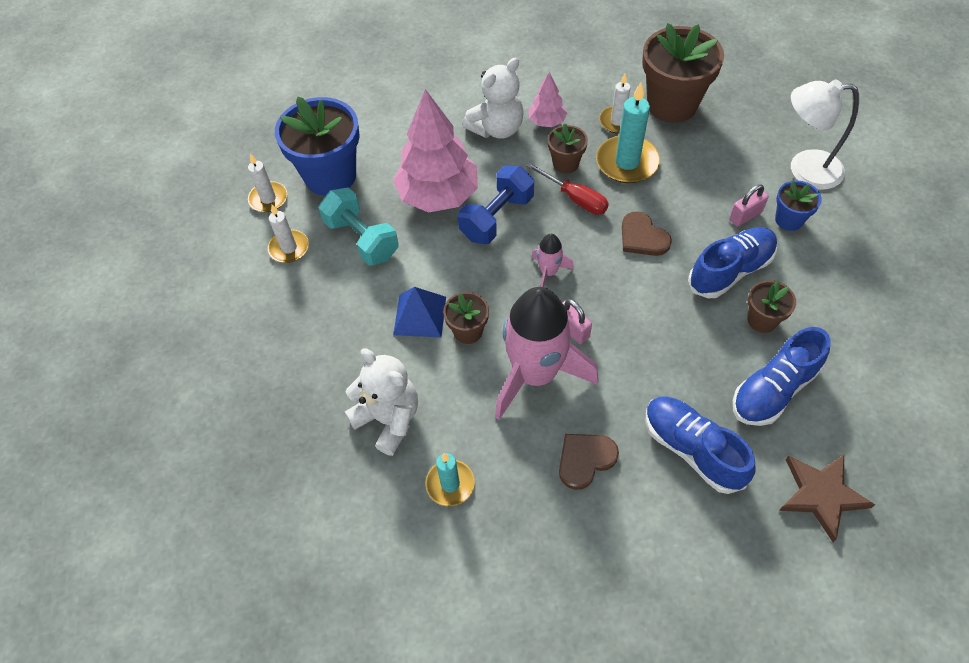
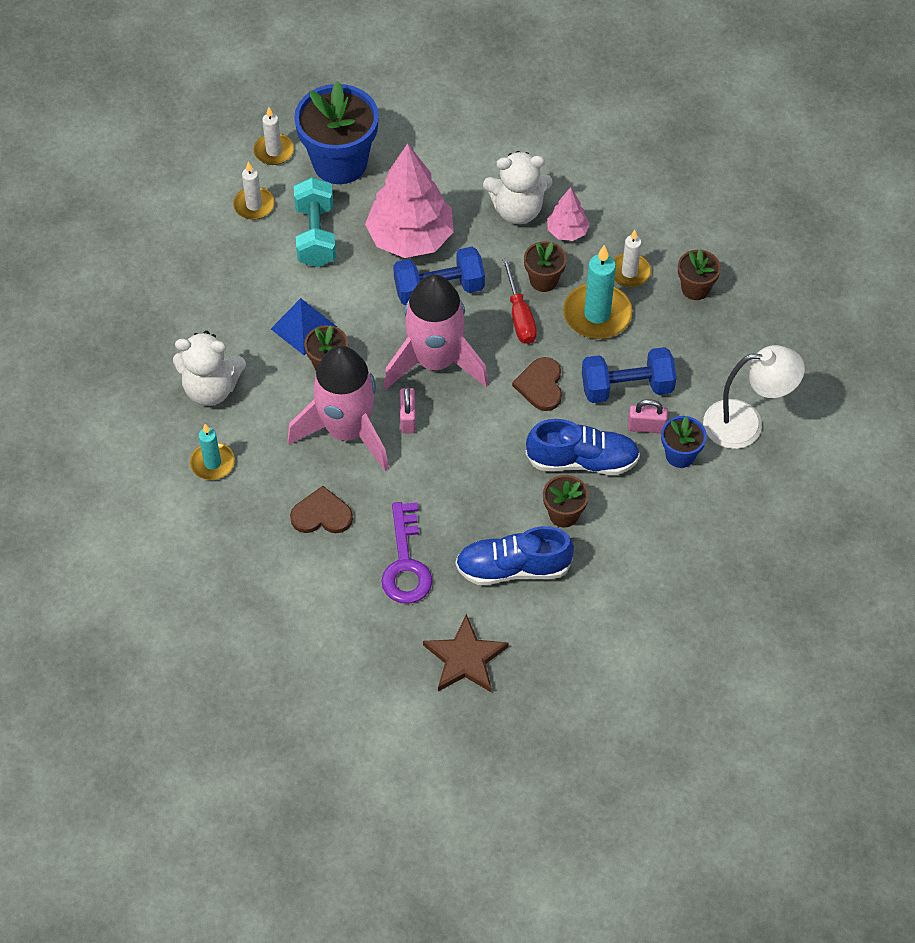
camera: 35 degrees right, 0 degrees up
(388, 419) = (211, 388): white teddy bear -> white teddy bear turned 105 degrees clockwise
(548, 272) = (435, 361): pink rocket -> pink rocket, size x2.26
(672, 105) = (695, 288): brown flower pot -> brown flower pot, size x0.50
(692, 449) = (405, 563): blue shoe -> purple key
(702, 198) = (627, 387): none -> blue dumbbell
(804, 169) = (746, 424): white lamp -> white lamp turned 135 degrees clockwise

